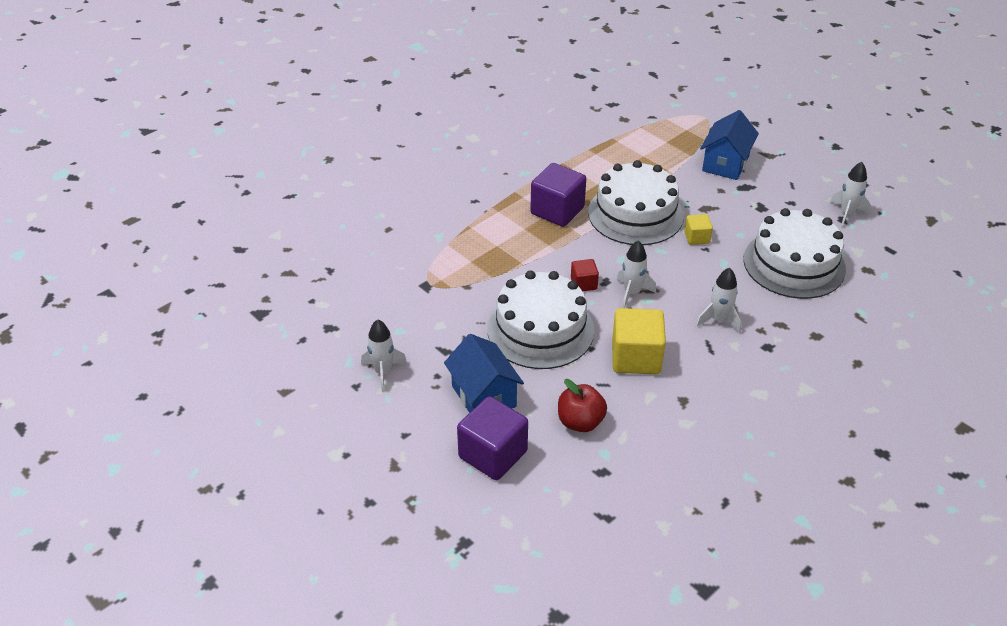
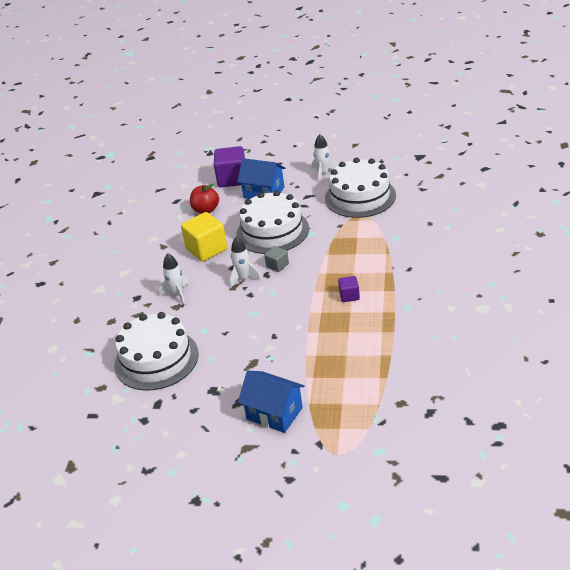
camera: 145 degrees right, 5 degrees down
(557, 211) = (349, 296): purple cube -> purple cube, size x0.52
(583, 284) = (277, 265): red cube -> grey cube
(635, 214) = (296, 326): white cake -> white cake (360, 197)
(697, 238) = (238, 336): yellow cube -> none
(725, 163) = (274, 413): blue house -> blue house turned 45 degrees counterclockwise
(846, 213) = (143, 428): white rocket -> none

